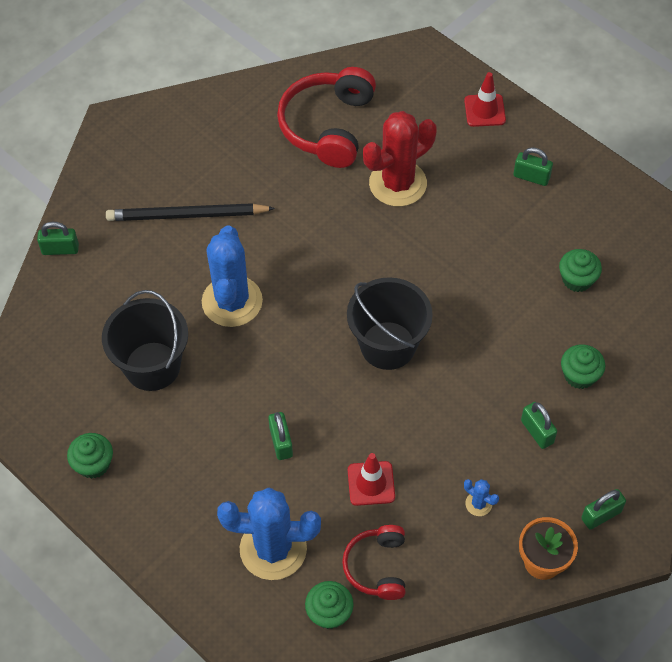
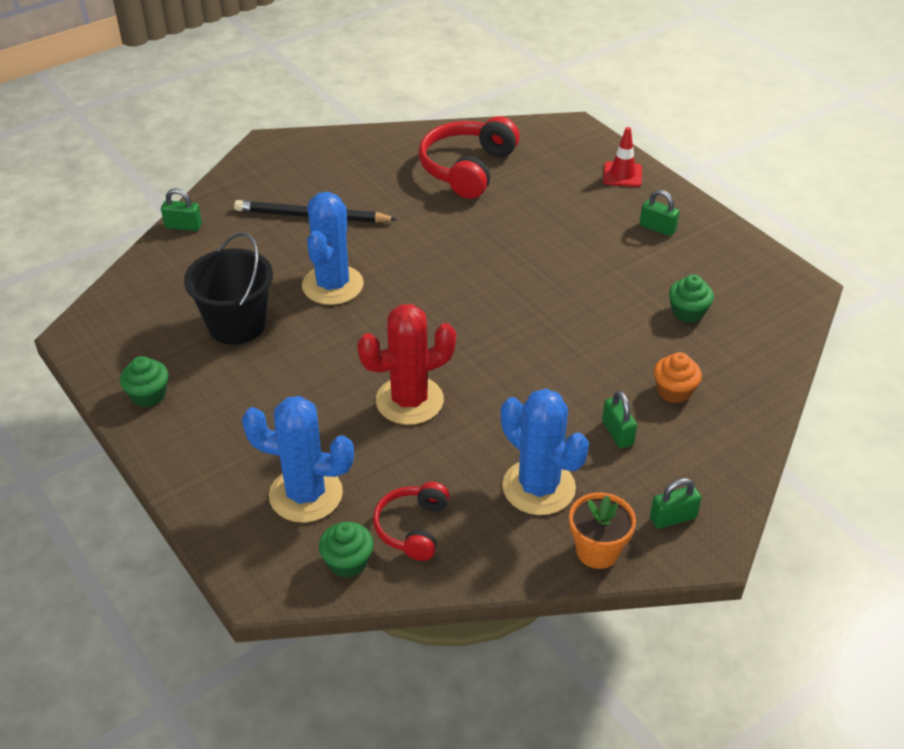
camera: 10 degrees right, 15 degrees down
(281, 442) = (344, 404): green padlock -> none
(371, 483) = (427, 452): red traffic cone -> none
(388, 345) = (478, 340): black bucket -> none
(397, 183) = (523, 217): red cactus -> red cactus (409, 401)
(478, 504) = (538, 487): blue cactus -> blue cactus, size x2.45
(579, 375) = (674, 391): green cupcake -> orange cupcake

